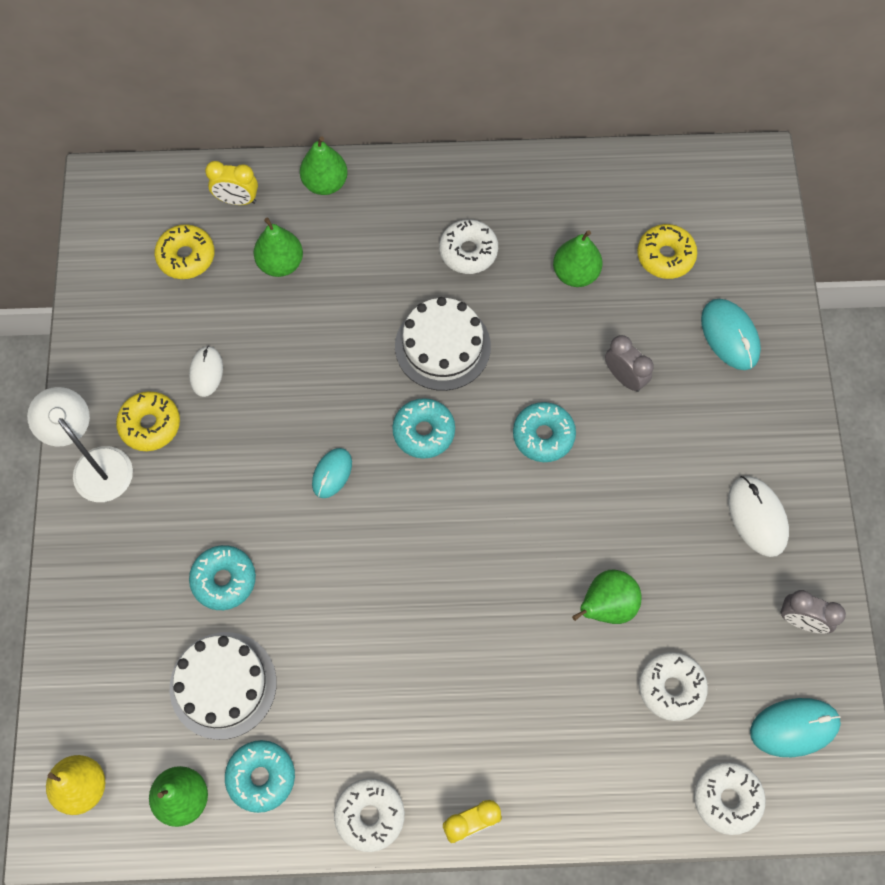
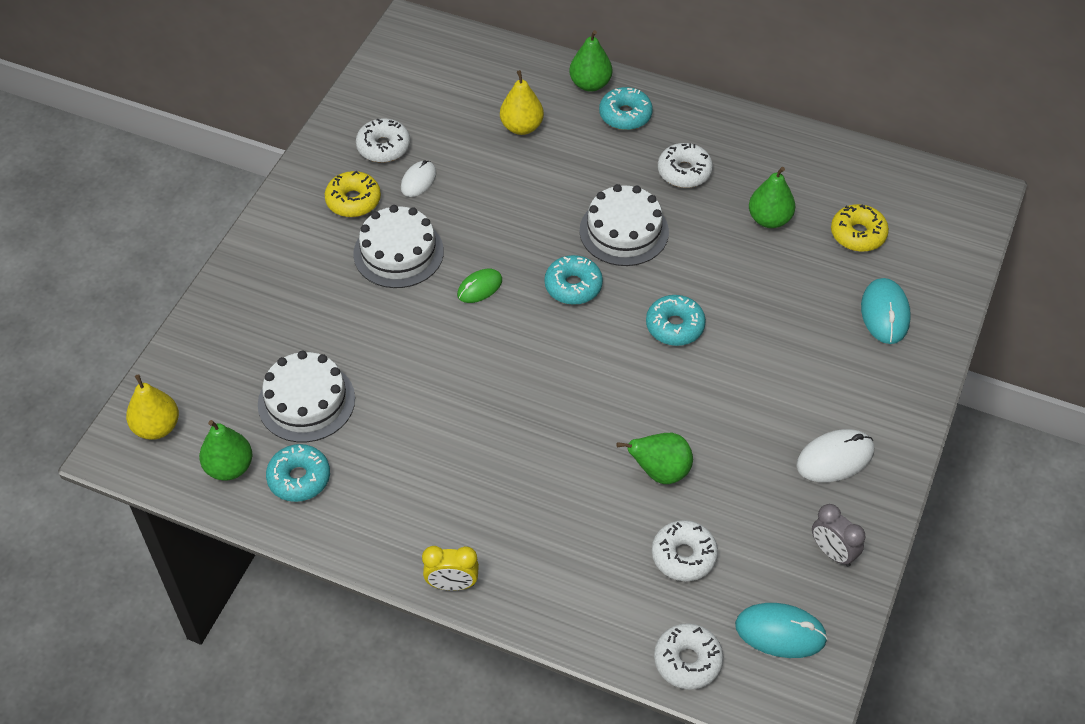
camera: 25 degrees right, 15 degrees down
(95, 464) = (295, 212): white lamp -> none
(186, 257) = (448, 97): yellow donut -> none
(224, 580) = (349, 329): turquoise donut -> turquoise donut (625, 115)
(229, 467) = (398, 252): none -> white cake
(237, 200) = (511, 72): yellow clock -> none
(281, 263) = (521, 127): green pear -> yellow pear
(332, 473) = (479, 287): turquoise mouse -> green mouse
(370, 815) = (371, 542): white donut -> white donut (383, 147)
(624, 377) = (771, 310): grey clock -> none
(757, 517) = (835, 458): white mouse -> white mouse turned 60 degrees clockwise

